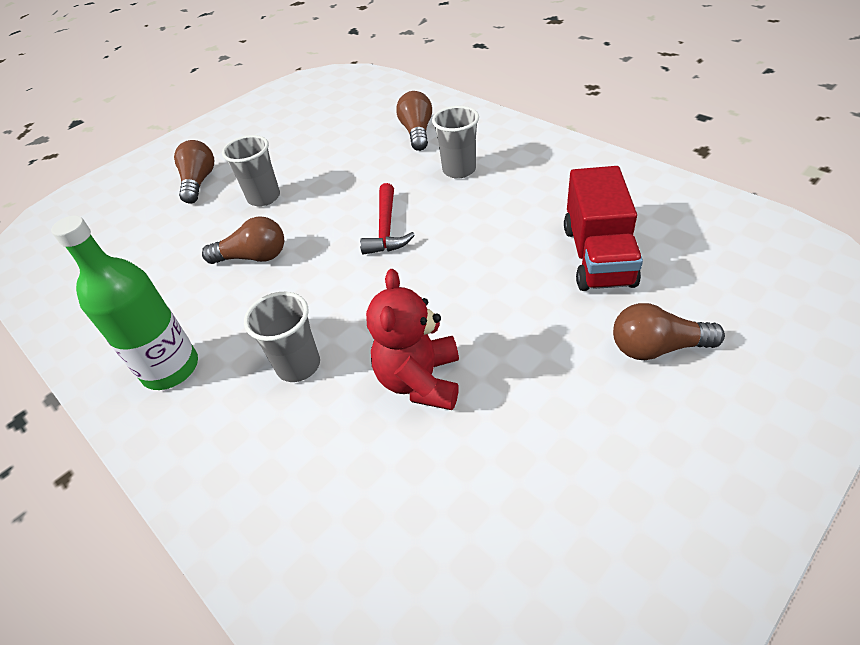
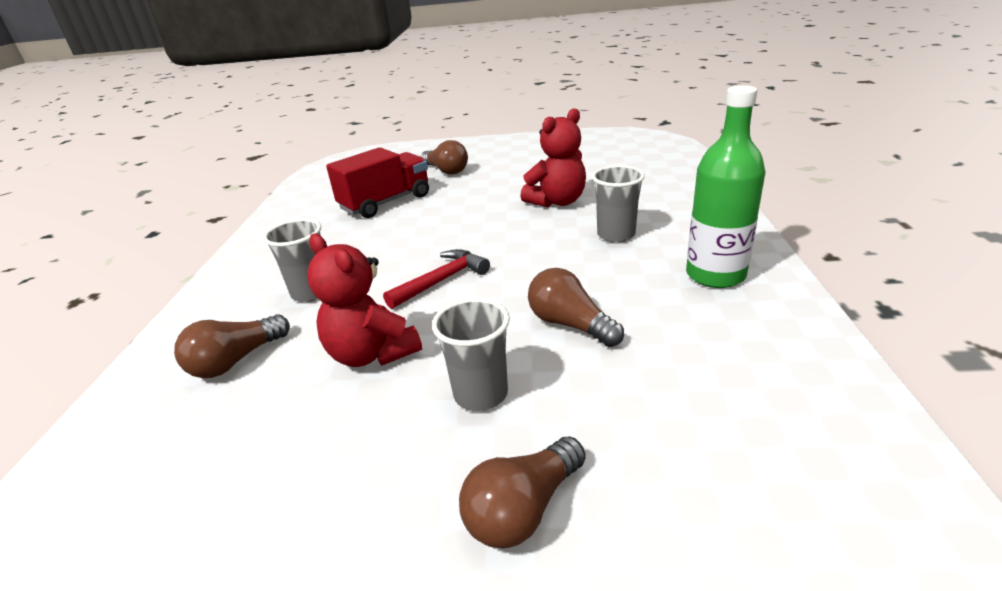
camera: 135 degrees left, 15 degrees down
(351, 175) = (372, 354): none -> red teddy bear

